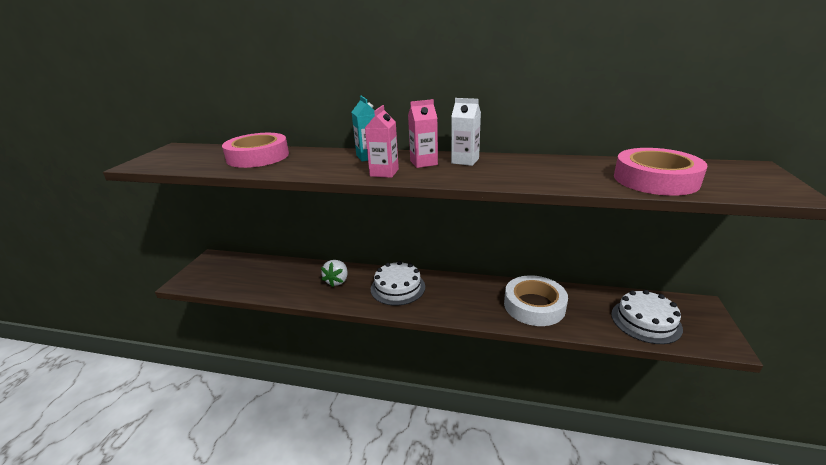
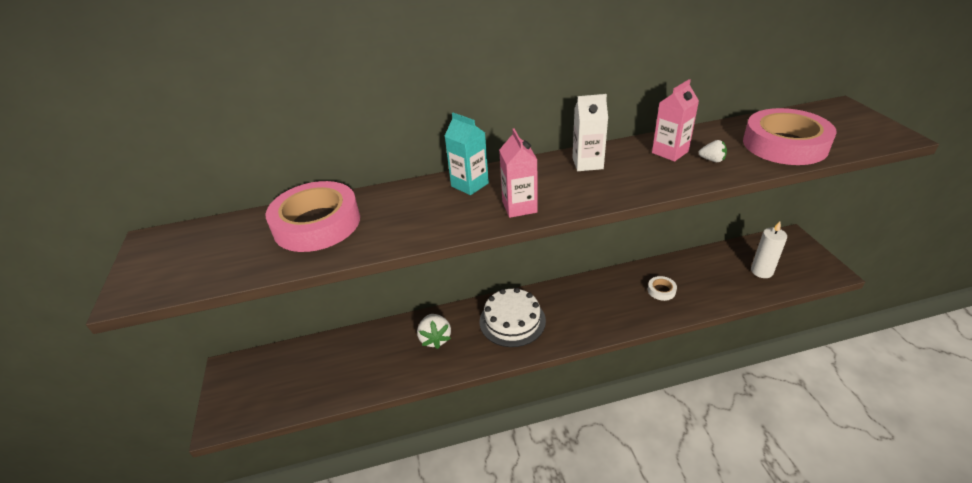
camera: 25 degrees left, 10 degrees up
(423, 163) = (546, 178): pink carton -> pink carton (670, 152)
(534, 305) = (661, 290): white tape -> white tape, size x0.42
(570, 176) = (712, 160): none -> white strawberry
(645, 321) = (761, 271): white cake -> white candle

